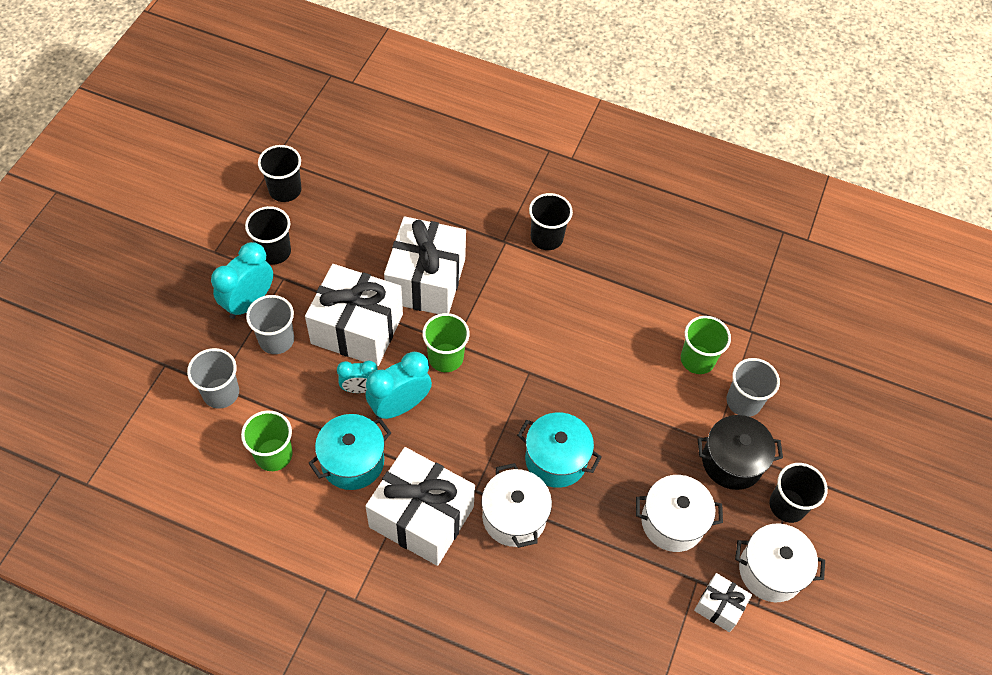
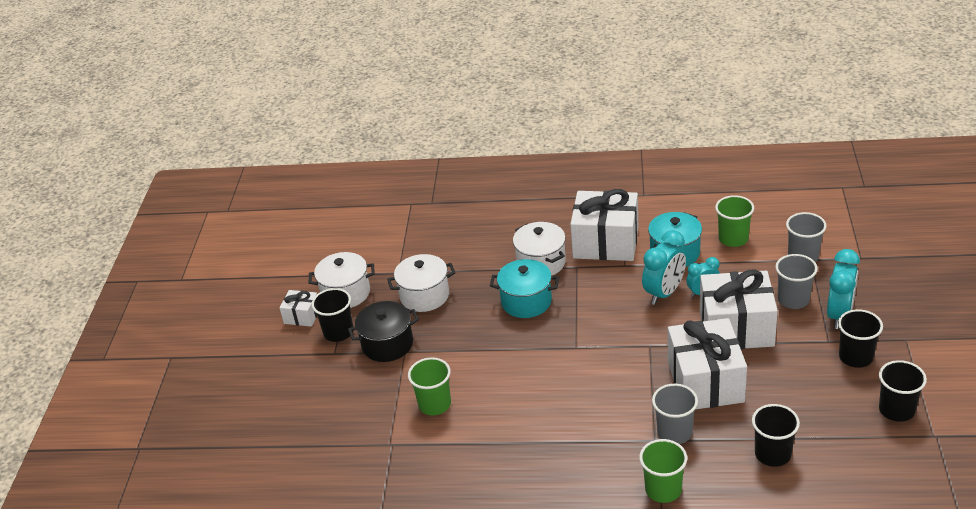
camera: 170 degrees right, 20 degrees down
(445, 357) = (650, 334): green cup -> green cup (663, 489)
(546, 238) = (617, 458): black cup -> black cup (773, 454)
(719, 606) = (379, 265): white gift -> white gift (302, 316)
(743, 401) = (386, 387): grey cup -> grey cup (674, 432)

